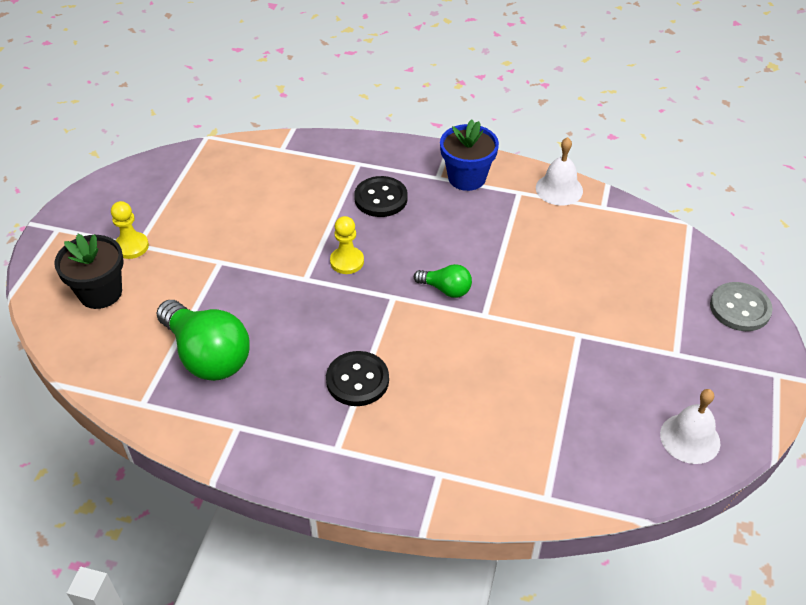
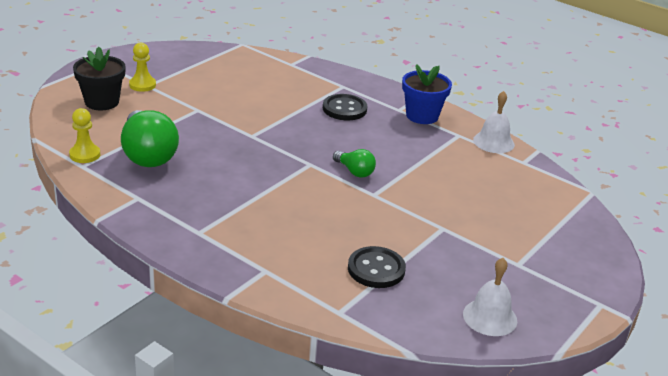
camera: 20 degrees right, 15 degrees down
(347, 261) = (290, 135): yellow pawn -> yellow pawn (85, 155)
(357, 380) = (245, 200): black button -> black button (376, 269)
(740, 308) = (598, 254): grey button -> none

